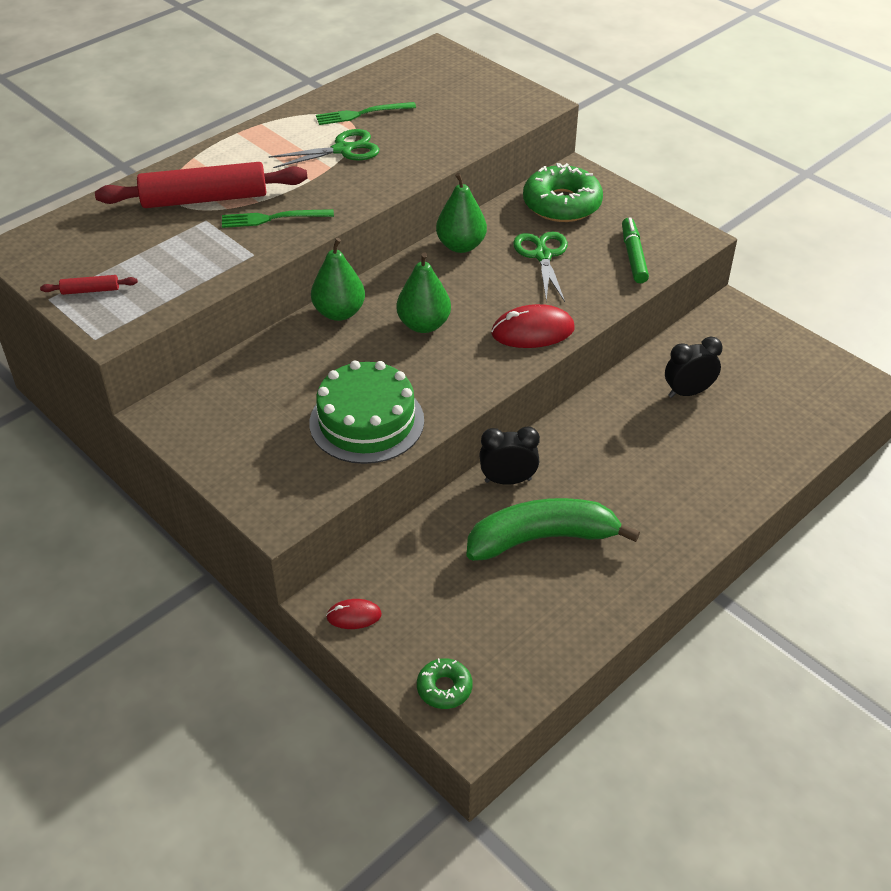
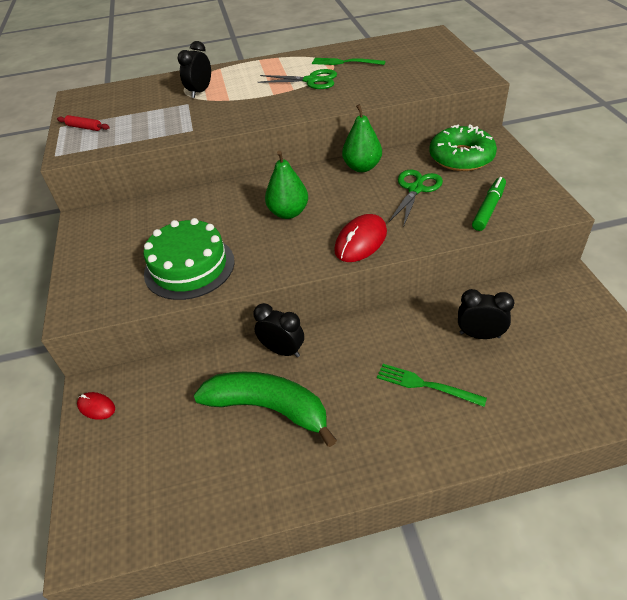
camera: 35 degrees right, 0 degrees up
(204, 199) = (200, 92): red rolling pin -> black clock
(272, 218) = (226, 111): green fork -> green fork (425, 385)
(339, 312) = (242, 188): green pear -> none
(444, 688) = (98, 498): green donut -> none
(532, 331) = (361, 241): red mouse -> red mouse turned 75 degrees counterclockwise

